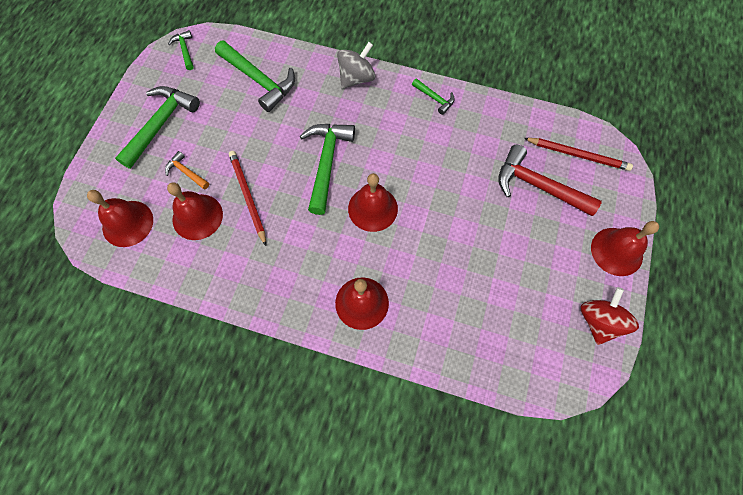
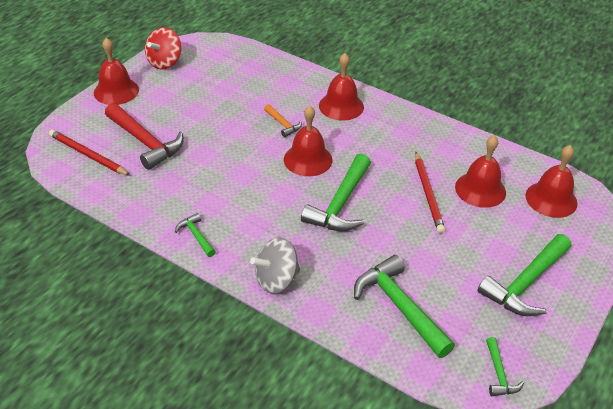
camera: 165 degrees left, 25 degrees down
(186, 172) = (492, 228): orange hammer -> orange hammer (283, 124)

